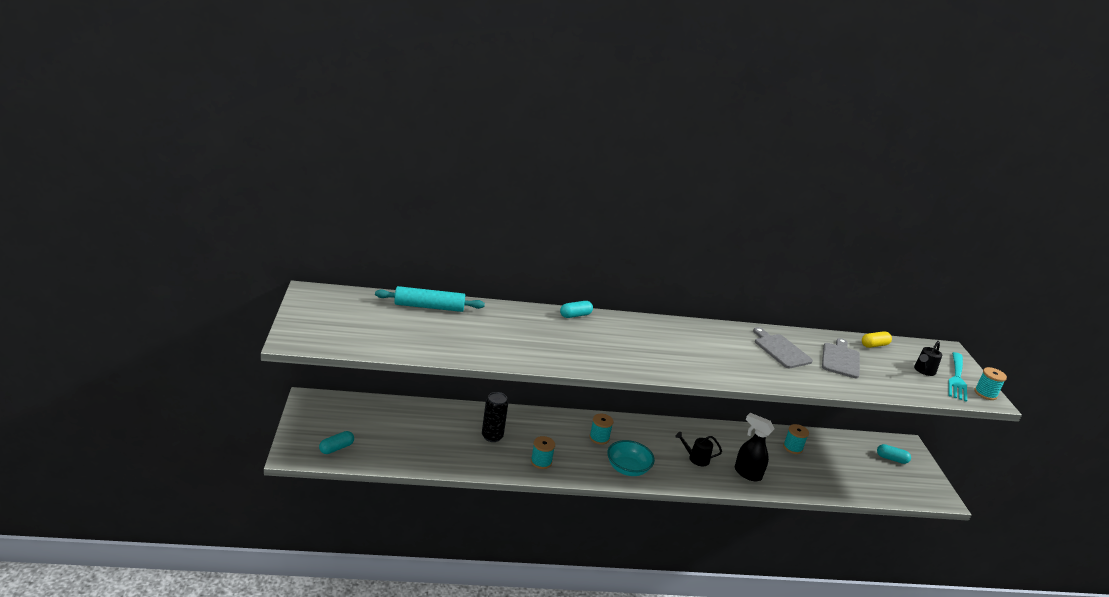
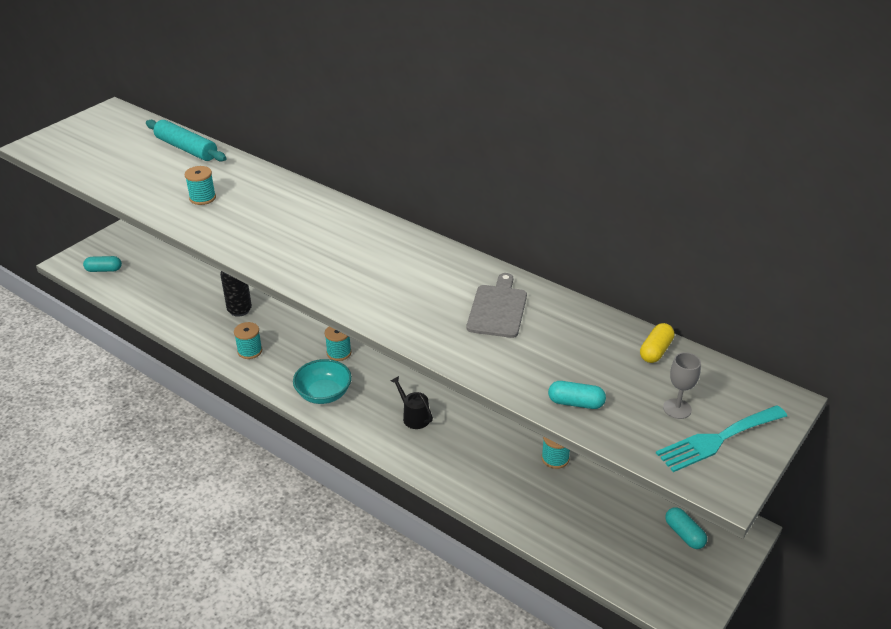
camera: 45 degrees right, 10 degrees up
(575, 315) = (313, 196): turquoise capsule -> turquoise capsule (576, 403)
(747, 473) = (451, 458): black spray bottle -> none
(840, 359) = (565, 348): grey cutting board -> none
(874, 345) = (655, 351): yellow capsule -> yellow capsule turned 75 degrees counterclockwise
(923, 370) = (677, 409): black watering can -> grey goblet
(985, 394) = (730, 477): turquoise spool -> turquoise spool (202, 198)

